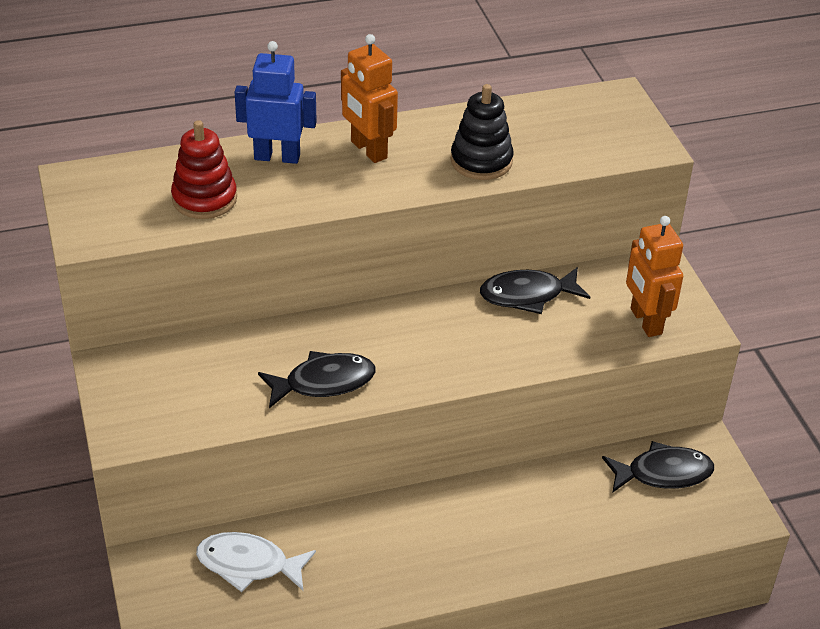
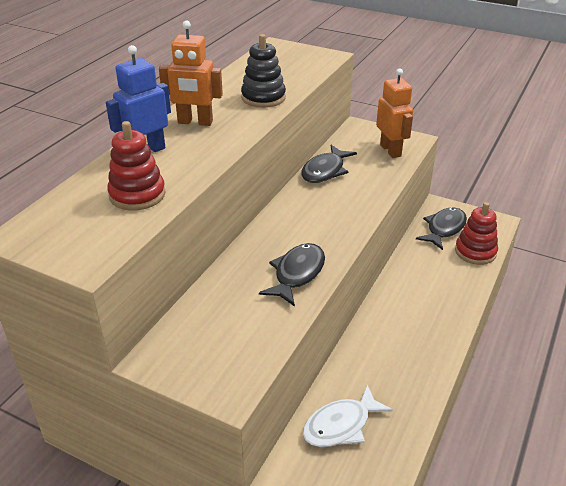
camera: 45 degrees left, 5 degrees down
(645, 321) = (390, 150): orange robot -> orange robot turned 135 degrees counterclockwise
(653, 526) = (475, 252): none -> red stacking toy

